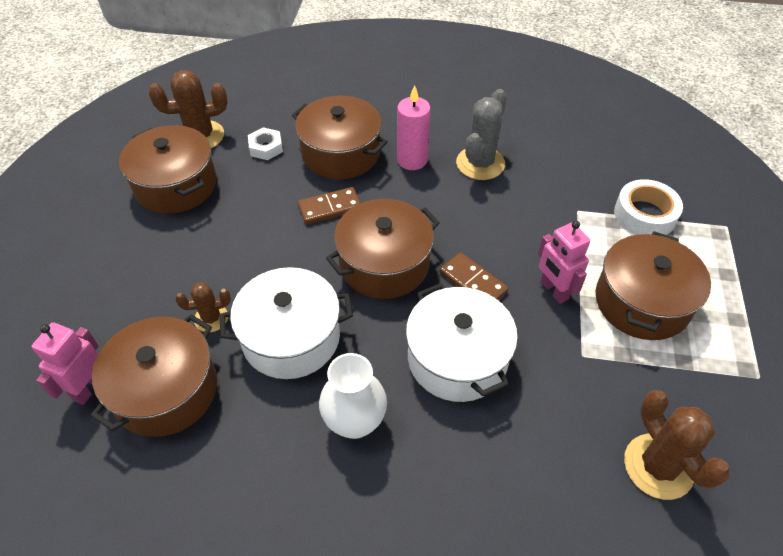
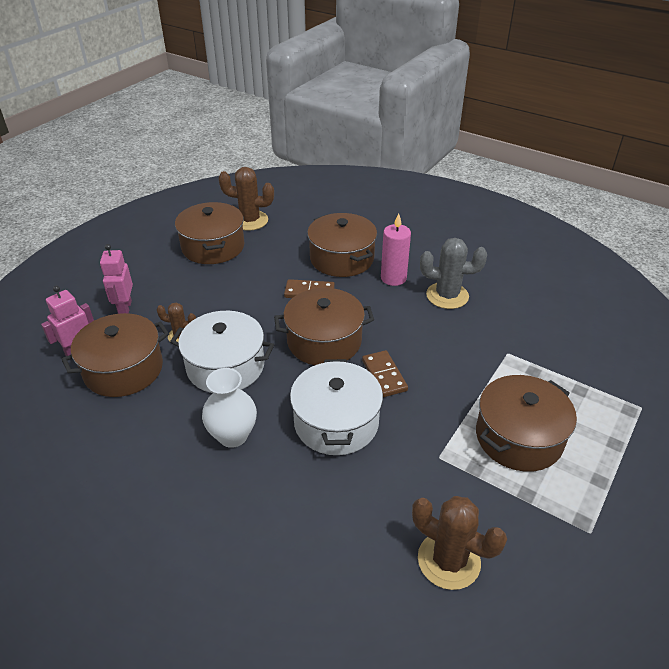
camera: 25 degrees right, 10 degrees down
(266, 148) = (290, 240): white nut -> none
(480, 163) = (447, 296): grey cactus -> grey cactus turned 45 degrees clockwise
(553, 290) = (447, 403): pink robot -> pink robot (125, 308)
(644, 215) = (567, 374): white tape -> none
(658, 466) = (448, 560): brown cactus -> brown cactus turned 60 degrees counterclockwise

